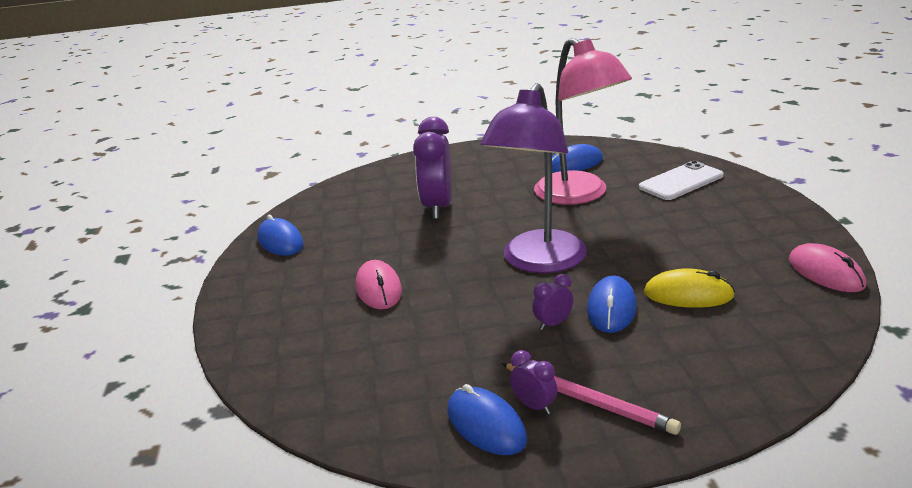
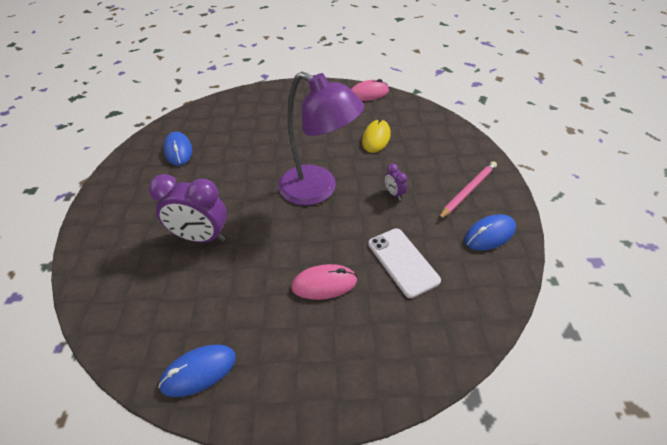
camera: 85 degrees left, 20 degrees up
(534, 406) = (472, 212): purple clock -> none
(580, 195) = (231, 156): pink lamp -> none
(611, 308) = (383, 168): blue mouse -> none
(681, 181) = (241, 112): white phone -> white phone (402, 262)

